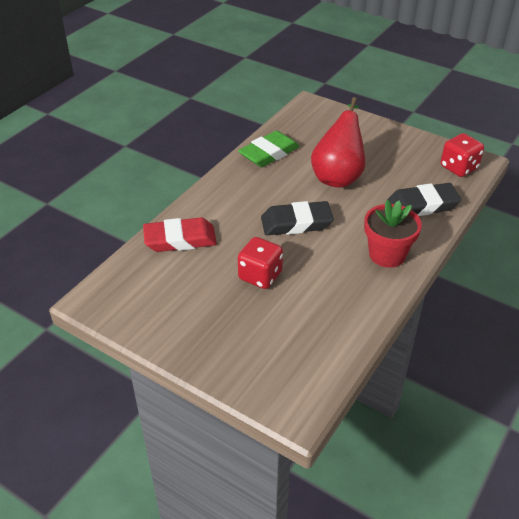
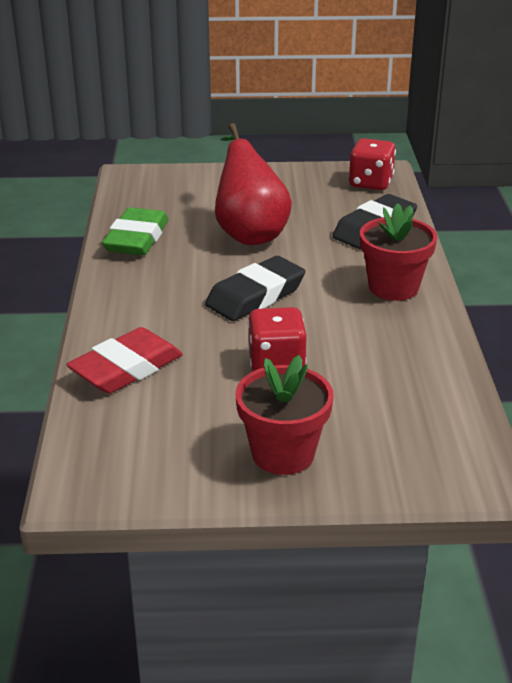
camera: 35 degrees left, 10 degrees down
(205, 335) = (283, 454): none -> red flower pot

